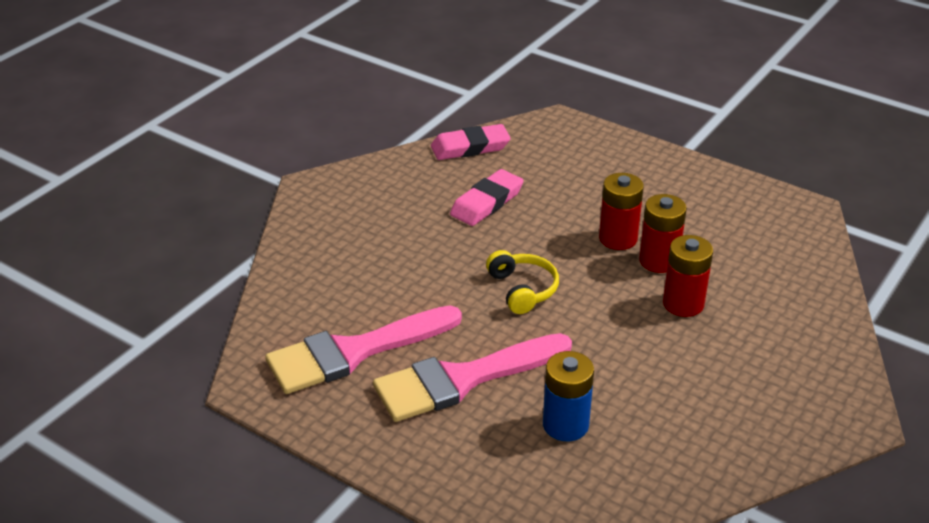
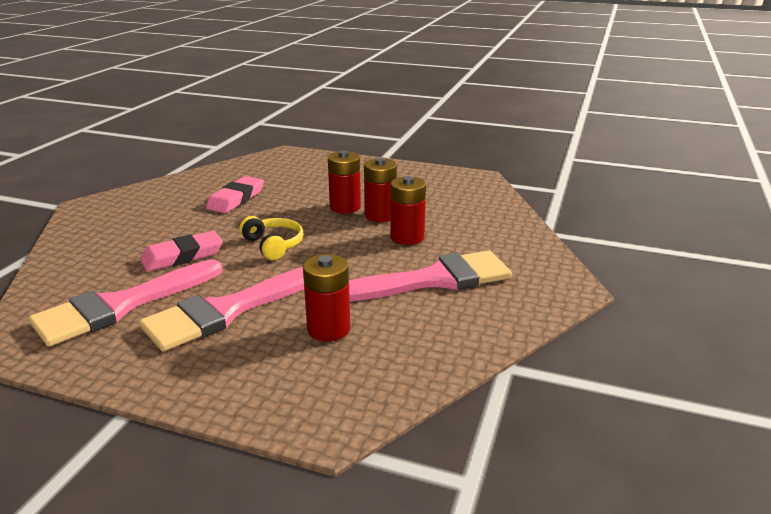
camera: 15 degrees left, 10 degrees down
(470, 147) = (219, 171): pink eraser -> pink eraser (182, 256)
(565, 425) = (328, 329): blue battery -> red battery
(698, 377) = (434, 280): none -> pink brush

